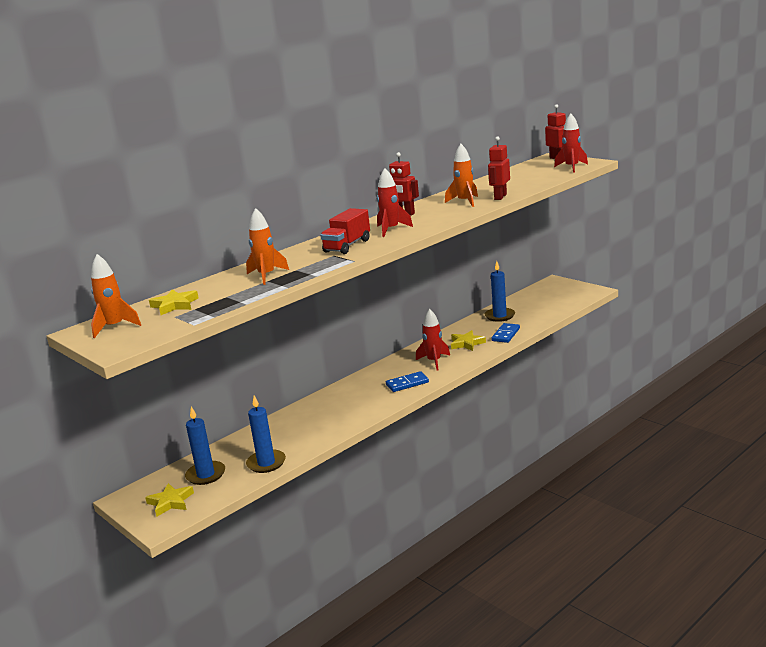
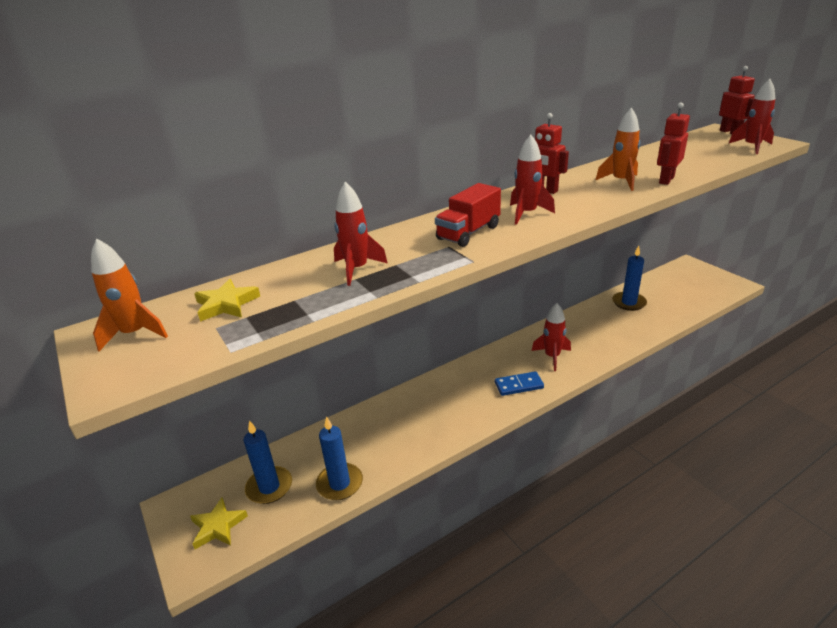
camera: 10 degrees right, 10 degrees up
(266, 276) = (357, 269): orange rocket -> red rocket
(466, 343) = (590, 336): yellow star -> none
(506, 334) = (636, 331): blue domino -> none

